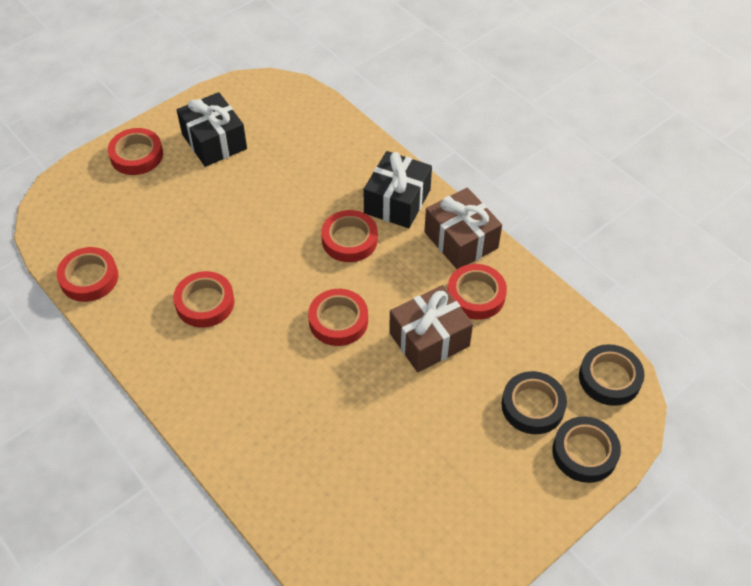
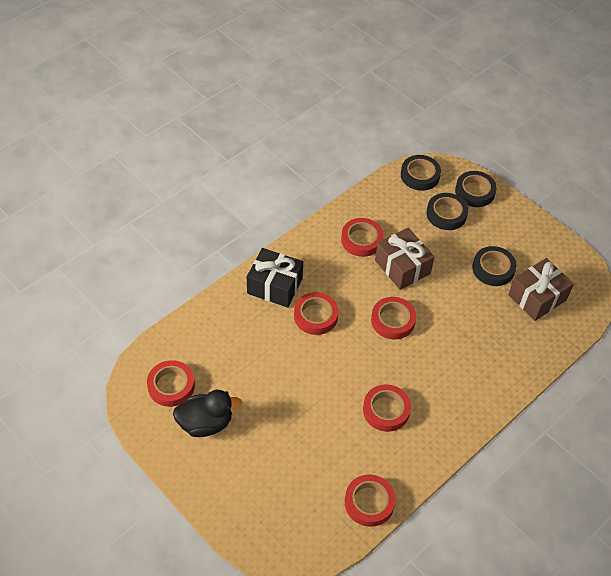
camera: 95 degrees left, 0 degrees up
(136, 155) = (223, 487): red tape -> red tape (171, 386)
(214, 141) = (206, 423): black gift -> black duck
(427, 457) = (493, 269): none -> black tape
(461, 240) = (312, 247): brown gift -> brown gift (537, 297)

